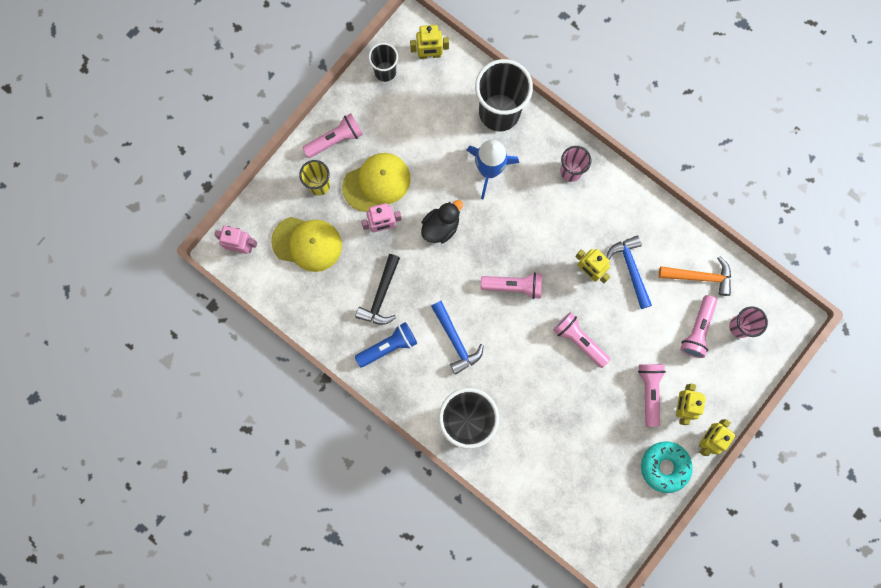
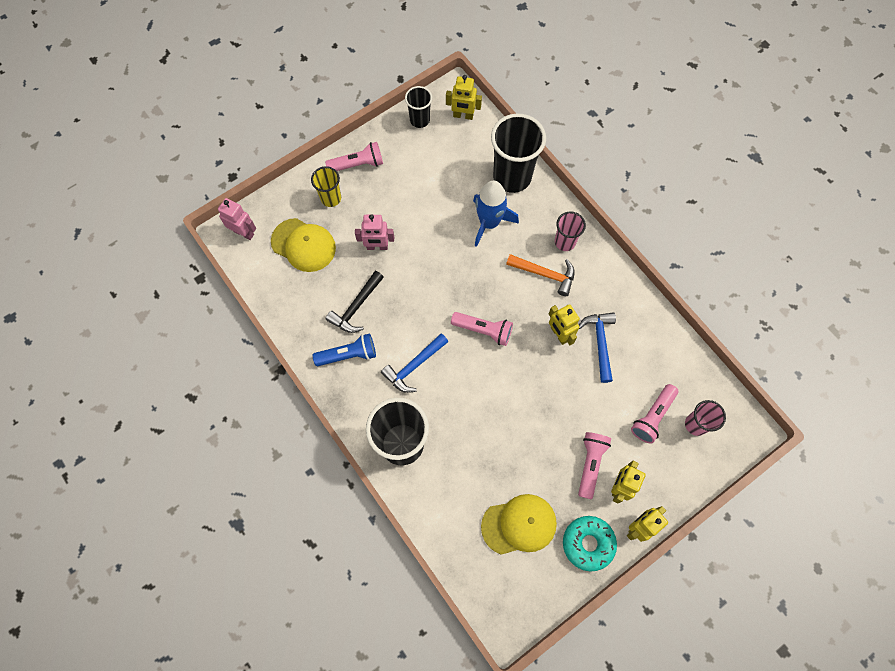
camera: 15 degrees right, 10 degrees down
(376, 182) = (383, 209): yellow cap -> yellow cap (519, 524)
(441, 226) = (430, 260): black duck -> none
(456, 341) = (414, 366): blue hammer -> blue hammer turned 60 degrees clockwise
(579, 341) = (533, 397): pink flashlight -> none
(700, 277) = (666, 367): orange hammer -> orange hammer (545, 274)

